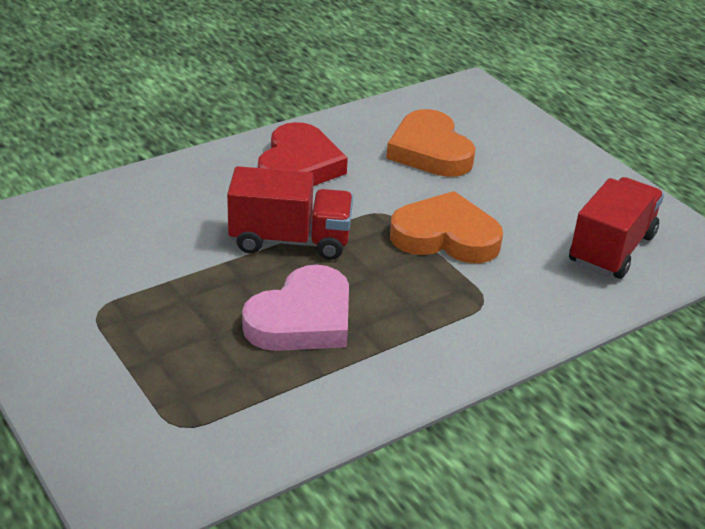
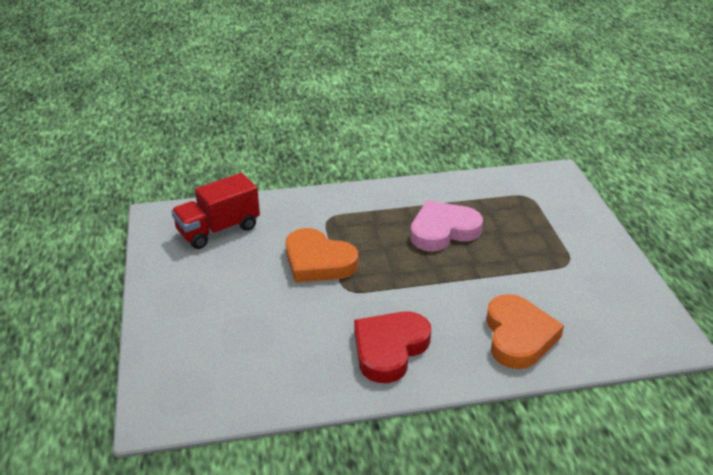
camera: 155 degrees left, 0 degrees up
(290, 240) = (427, 282): red truck -> none
(430, 151) = (268, 339): orange heart -> orange heart (518, 336)

